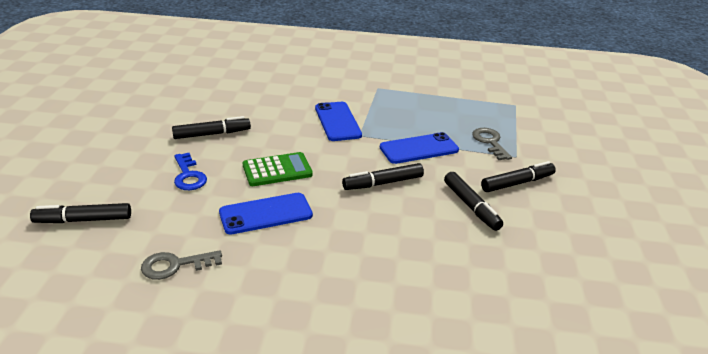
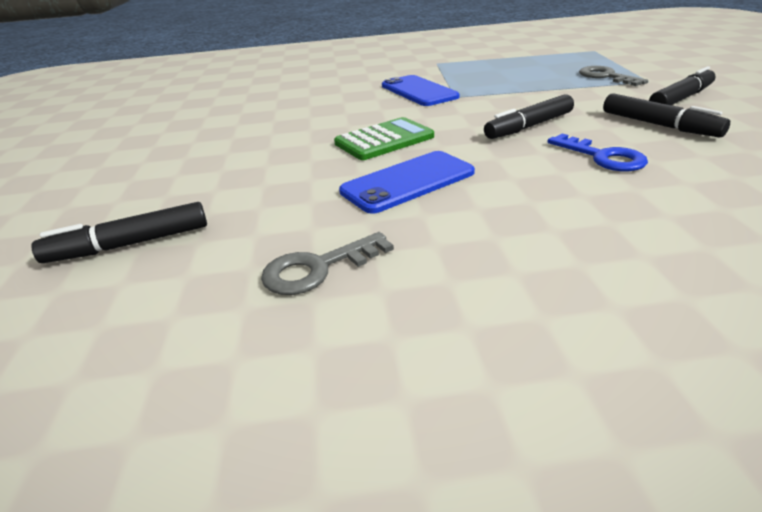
camera: 10 degrees left, 0 degrees up
(188, 176) = (267, 167): blue key -> blue key (602, 157)
(212, 134) = (272, 126): black marker -> none
(419, 149) = (535, 94): blue phone -> none

